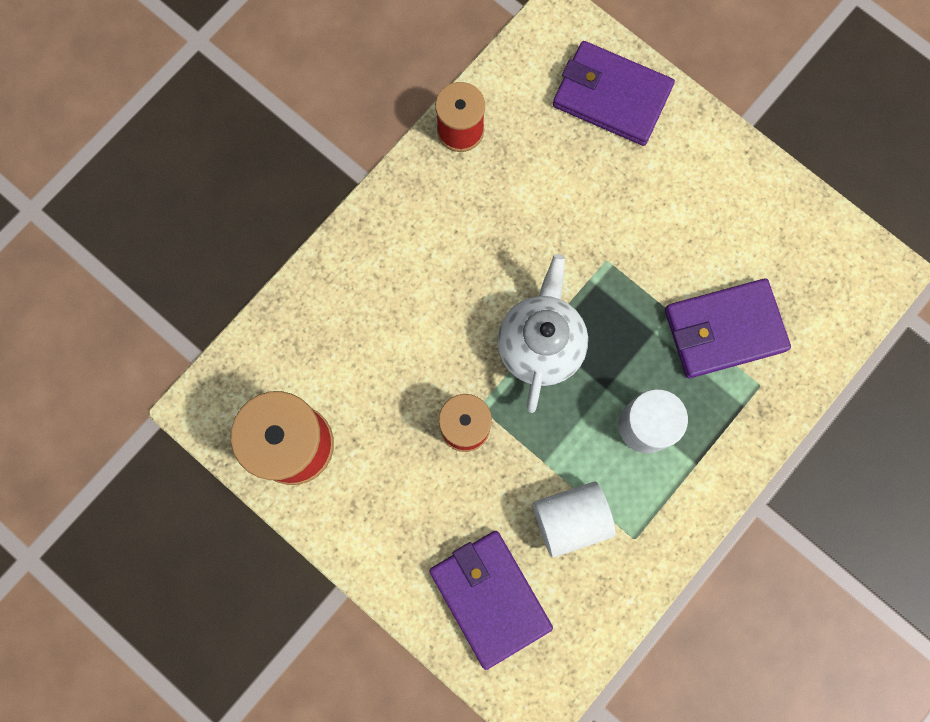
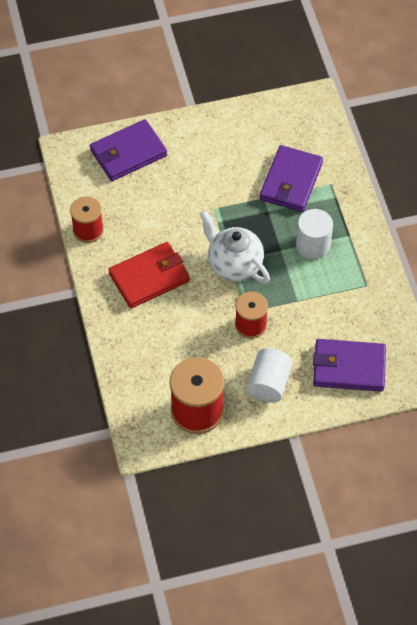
camera: 55 degrees left, 20 degrees down
(445, 252) = (149, 277): none -> red wallet
(570, 519) = (335, 307): white cylinder -> white cylinder (269, 383)

